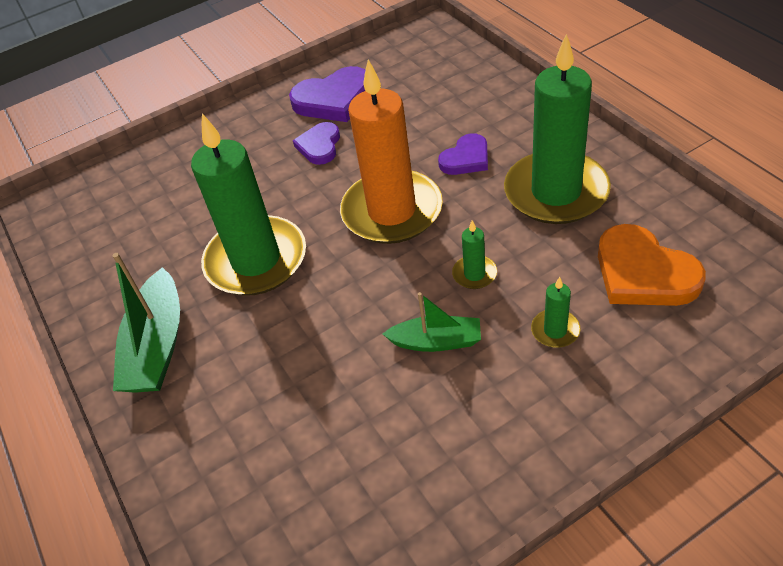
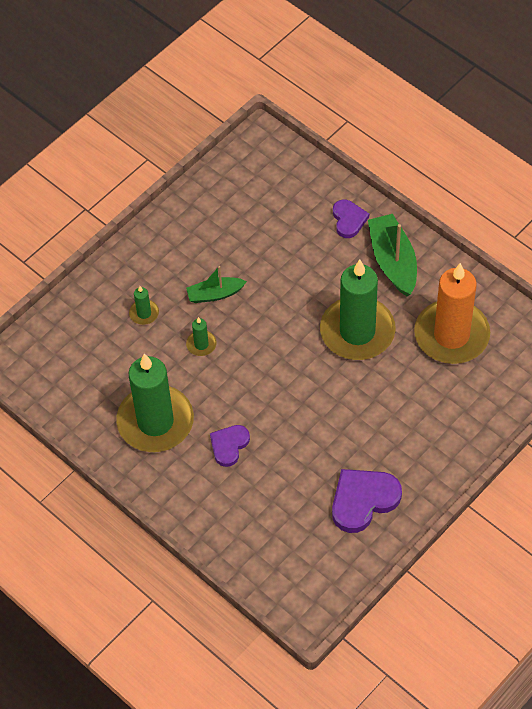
camera: 160 degrees right, 10 degrees up
(319, 146) = (354, 444): purple heart -> purple heart (348, 220)
(392, 211) = (273, 387): orange candle -> orange candle (451, 335)
(643, 273) = (92, 362): orange heart -> none

